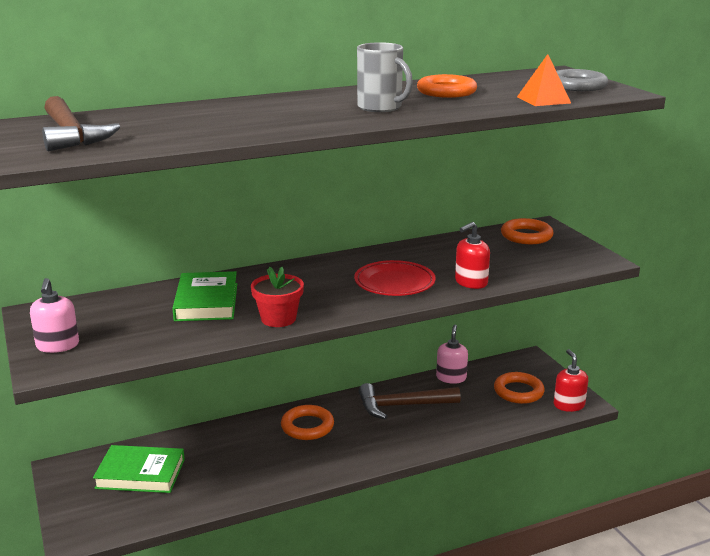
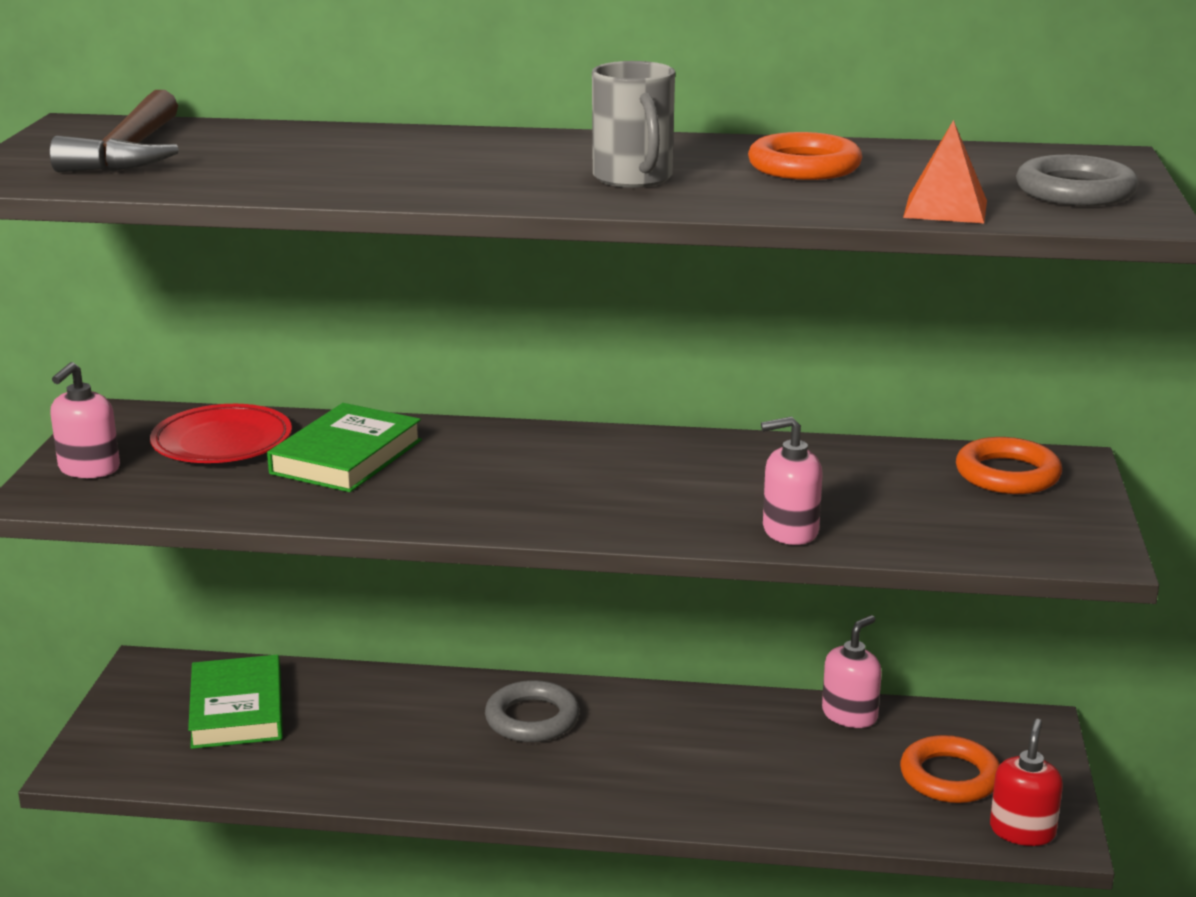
camera: 30 degrees right, 0 degrees up
(140, 474) = (237, 709): green book -> green book turned 45 degrees clockwise
(278, 319) = (412, 509): red flower pot -> none
(307, 426) = (532, 719): orange ring -> grey ring
(394, 283) = (660, 499): red plate -> red plate (222, 442)
(402, 406) = (715, 735): brown hammer -> none
(471, 282) = (790, 531): red soap dispenser -> pink soap dispenser

